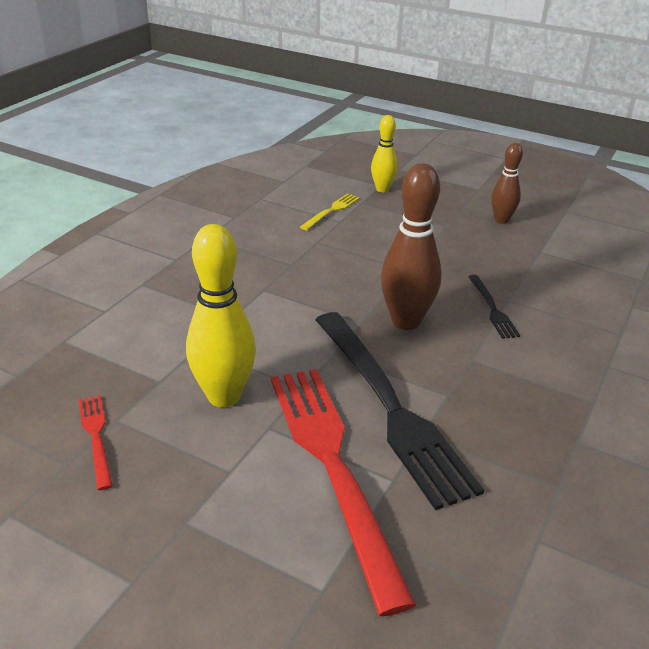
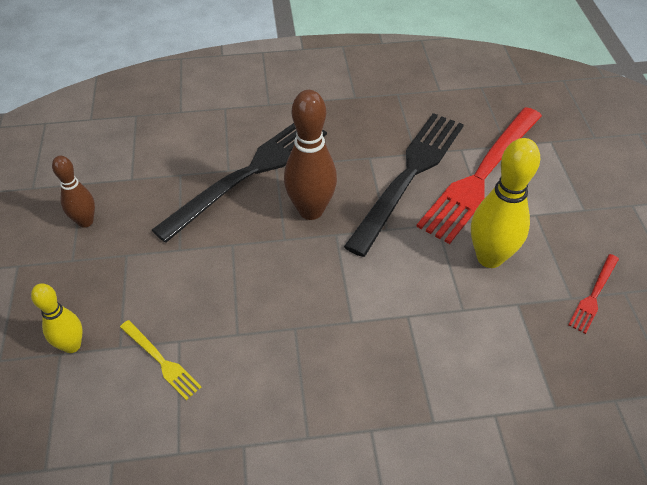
camera: 125 degrees left, 15 degrees up
(331, 211) = (161, 361): yellow fork -> yellow fork turned 135 degrees counterclockwise
(492, 309) = (249, 173): black fork -> black fork, size x2.31

